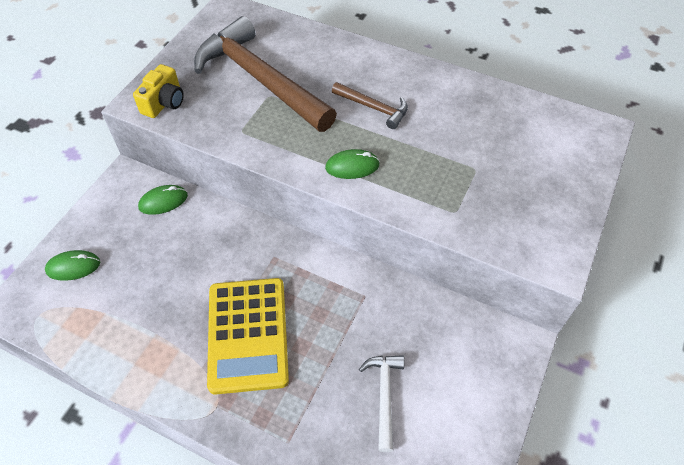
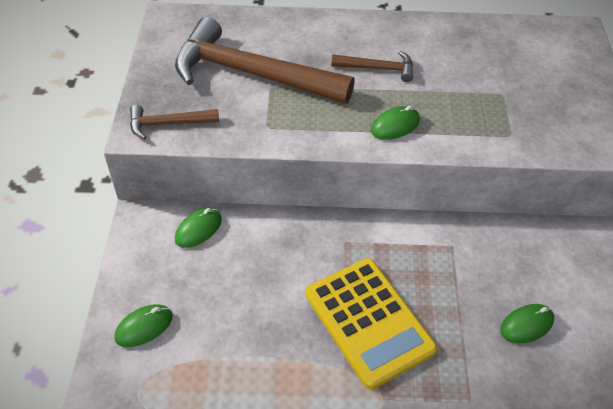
camera: 25 degrees left, 5 degrees down
(164, 102) = (168, 124): yellow camera -> brown hammer
(384, 396) = (526, 325): white hammer -> green mouse

